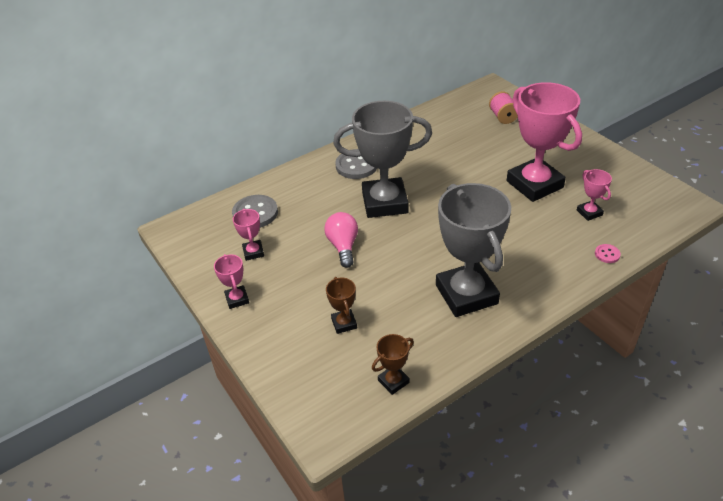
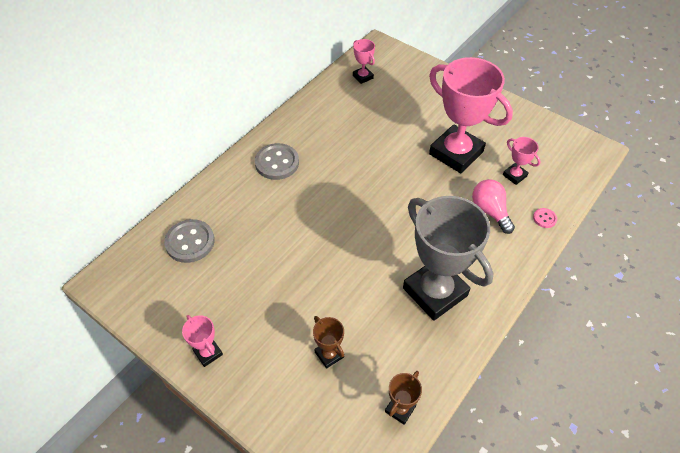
camera: 20 degrees left, 10 degrees up
(253, 252) = (205, 291): pink trophy -> pink trophy (363, 77)
(343, 246) = (297, 263): pink light bulb -> pink light bulb (490, 211)
(384, 202) = (320, 202): grey trophy -> none
(503, 117) = (401, 80): pink spool -> none

